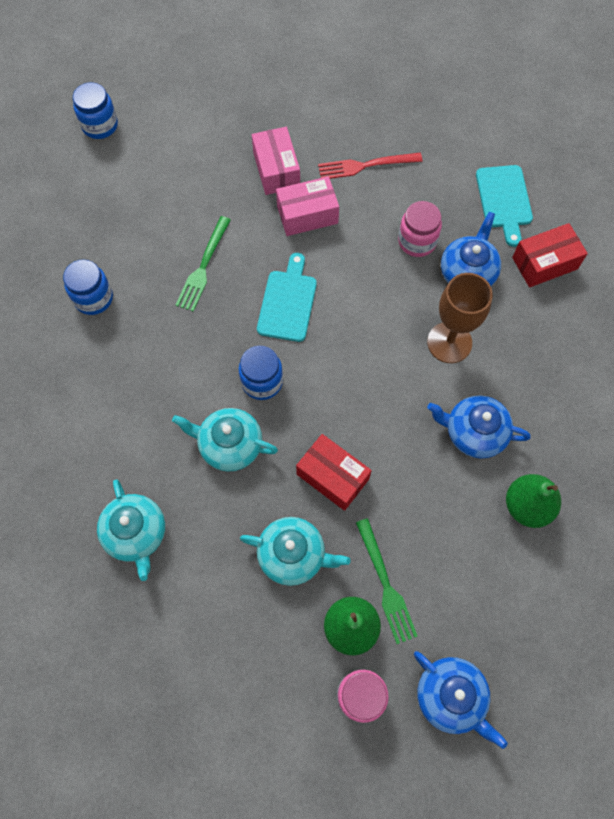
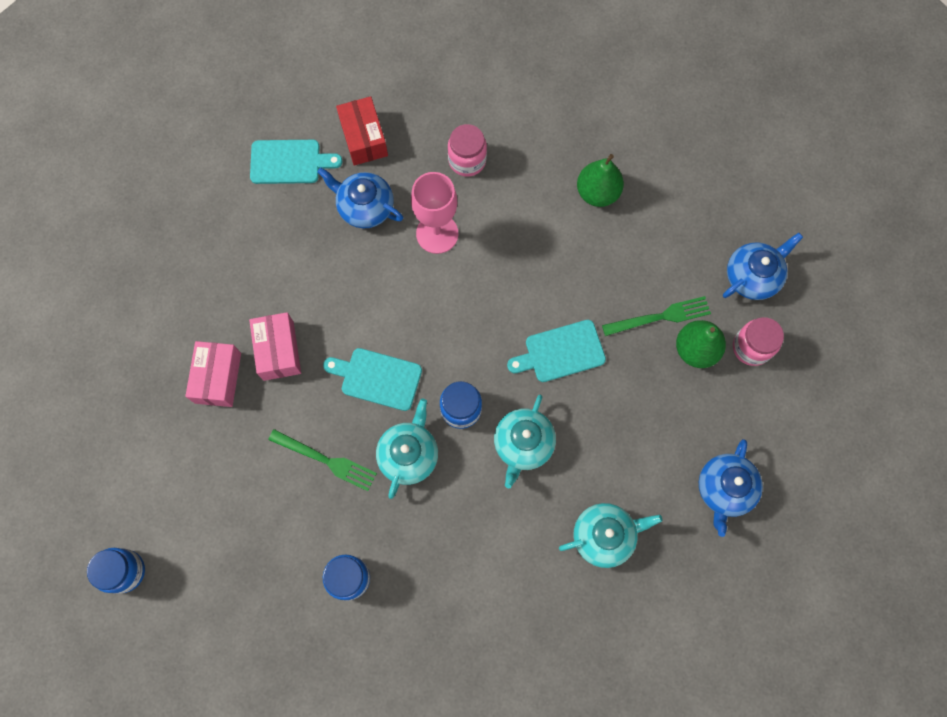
camera: 85 degrees left, 5 degrees up
(276, 170) = (218, 378): pink box -> pink box turned 75 degrees counterclockwise
(293, 555) = (631, 393): turquoise teapot -> turquoise teapot (409, 454)
(332, 477) = (561, 352): red box -> turquoise cutting board
(365, 166) = (228, 288): red fork -> none
(417, 241) = (324, 248): pink jar -> pink jar (467, 160)
(449, 342) = (437, 234): brown goblet -> pink goblet
(474, 432) = (527, 225): blue teapot -> blue teapot (724, 489)

